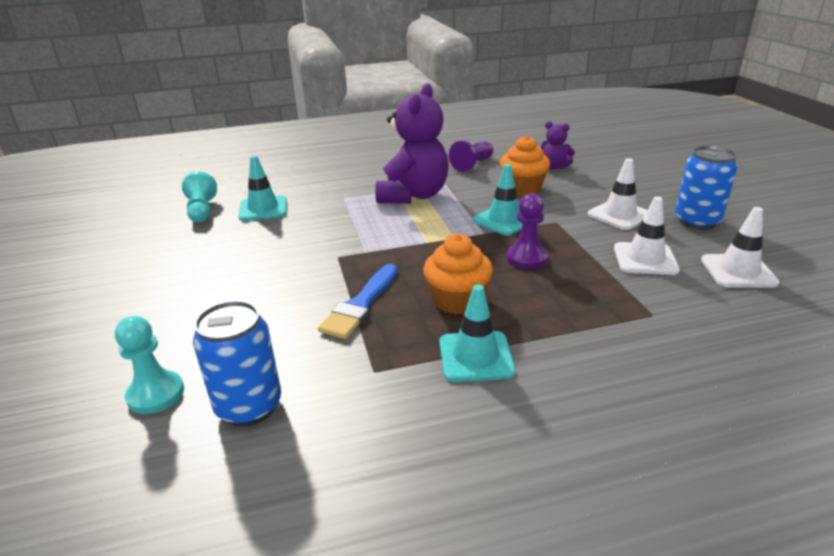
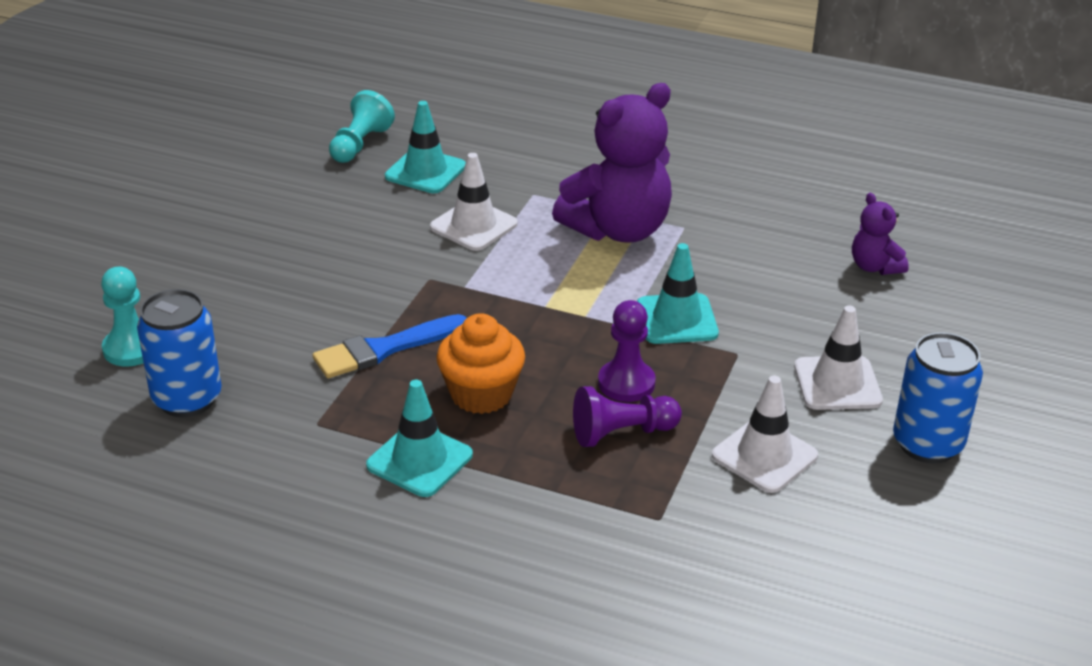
camera: 35 degrees right, 5 degrees up
(472, 164) = (765, 211): purple pawn -> purple pawn (621, 433)
(522, 189) = (773, 283): orange cupcake -> none
(738, 271) = (852, 530): white traffic cone -> white traffic cone (473, 225)

